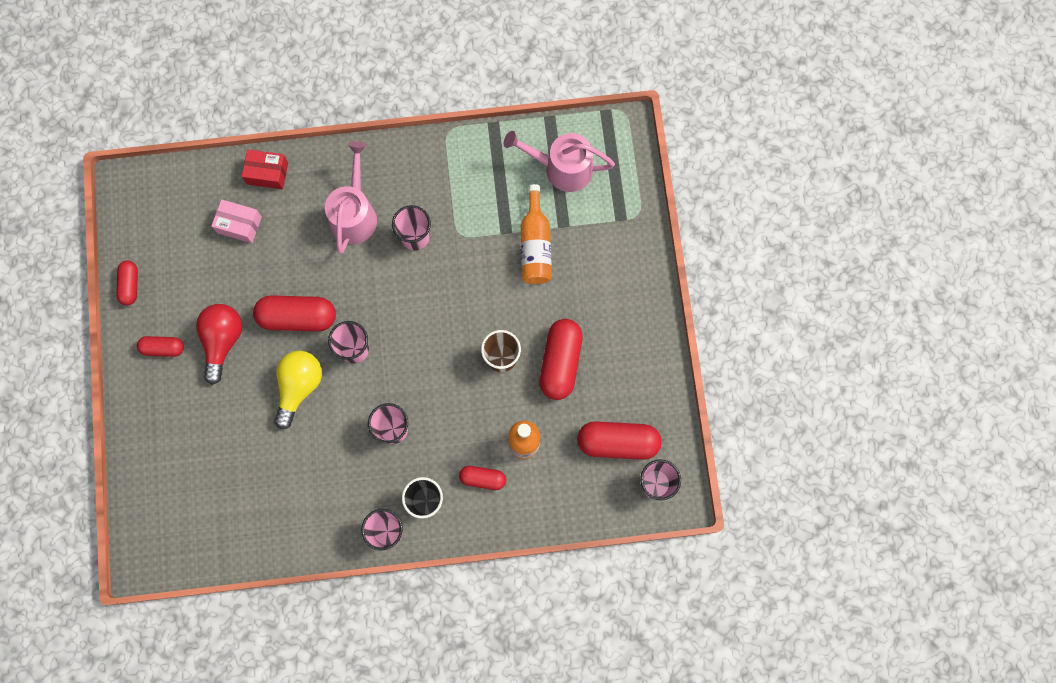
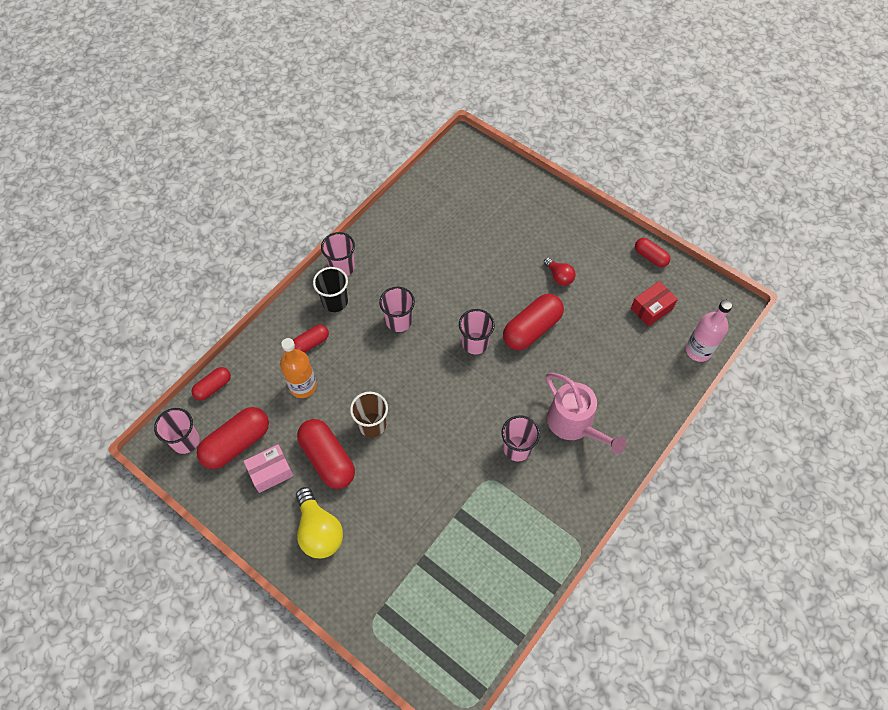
camera: 135 degrees right, 15 degrees down
(163, 348) = (587, 243): red capsule -> red capsule (213, 387)
(197, 177) = (698, 350): none -> pink bottle
(223, 341) = (559, 277): red light bulb -> red light bulb, size x0.58
(239, 225) = (635, 348): pink box -> pink box (270, 472)
(267, 173) = (661, 395): red box -> red box (651, 309)
(299, 387) = (483, 293): yellow light bulb -> yellow light bulb (319, 531)
(535, 245) = (427, 524): orange bottle -> none
(562, 168) = (467, 605): pink watering can -> none

